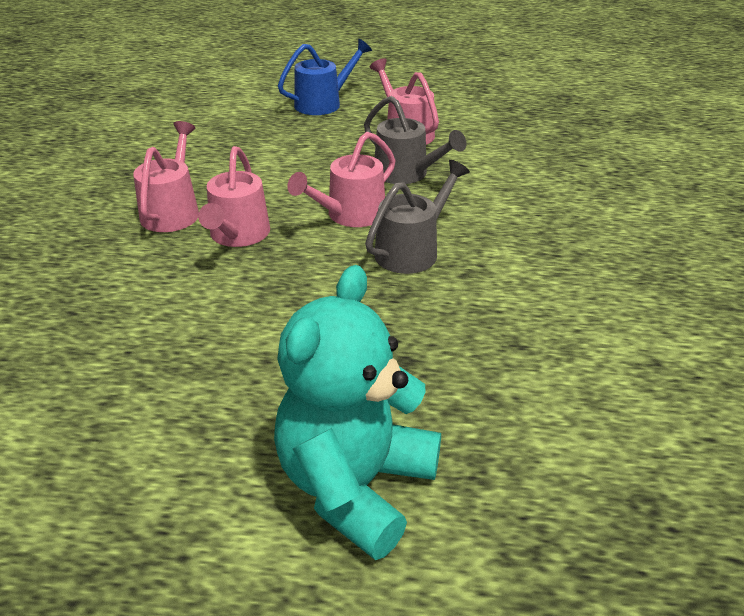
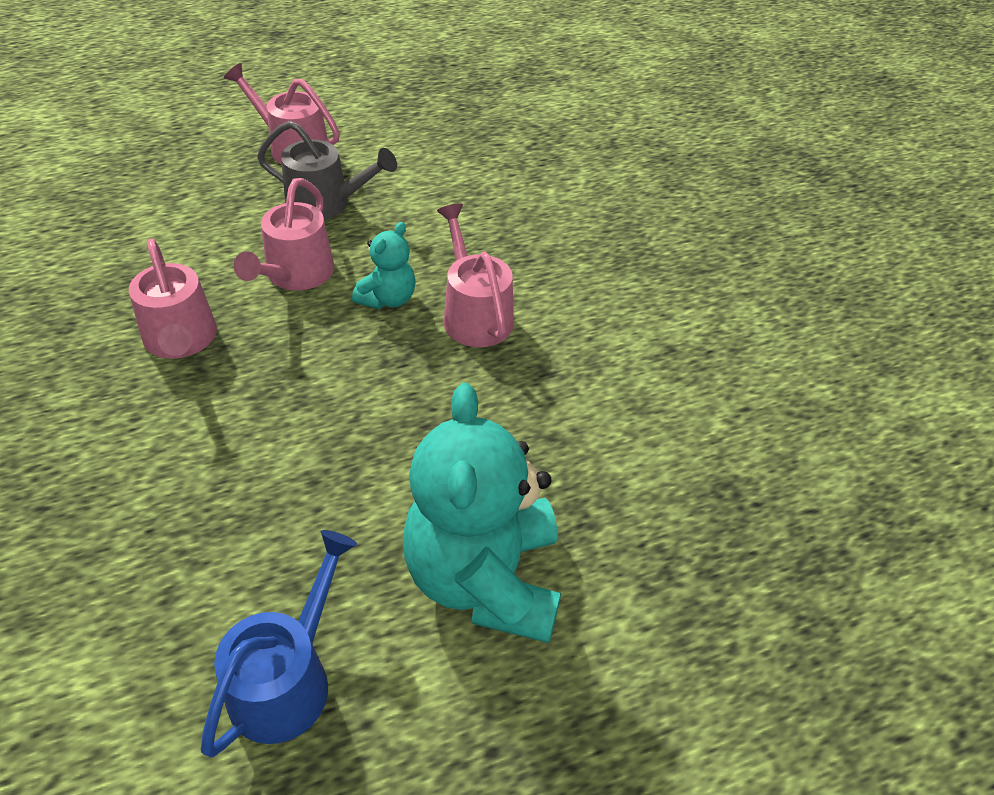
camera: 30 degrees left, 10 degrees up
(172, 211) = (76, 332): pink watering can -> pink watering can (474, 314)
(323, 103) = (170, 129): blue watering can -> blue watering can (288, 678)
(412, 250) = (388, 299): grey watering can -> turquoise teddy bear

